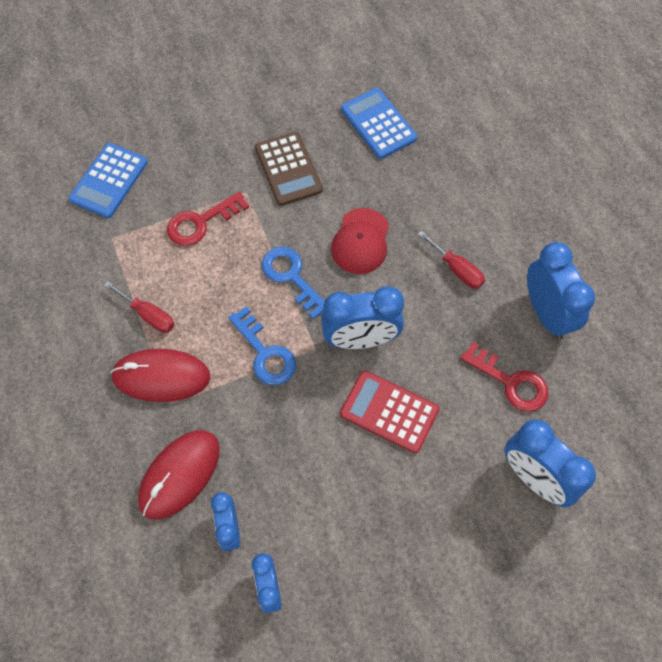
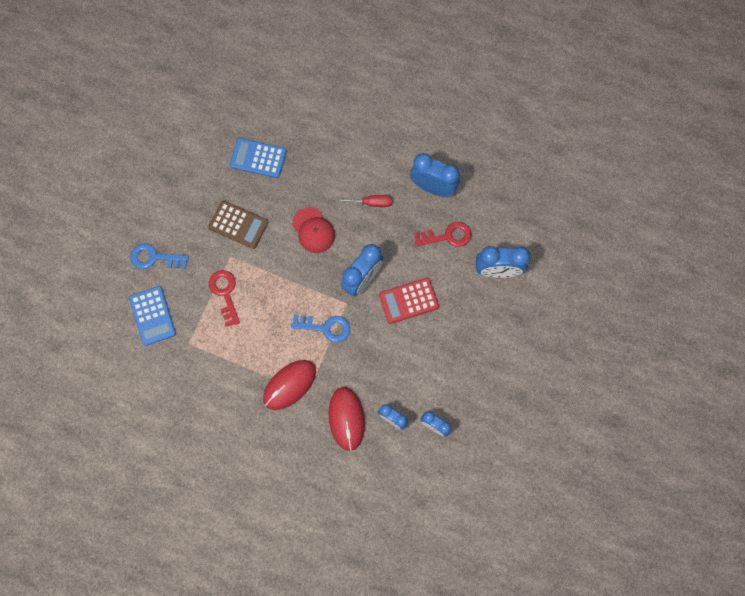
camera: 45 degrees left, 10 degrees up
(148, 315) = (251, 363): red screwdriver -> none
(201, 222) = (225, 293): red key -> red key turned 150 degrees clockwise
(291, 277) = (299, 279): blue key -> blue key (154, 258)

